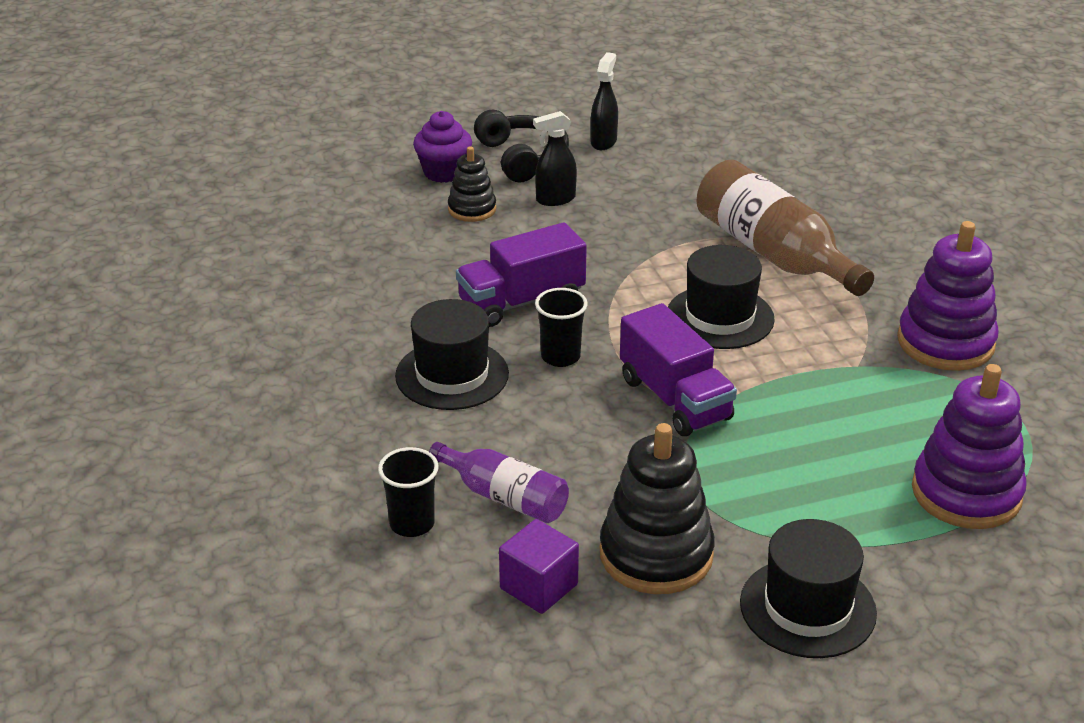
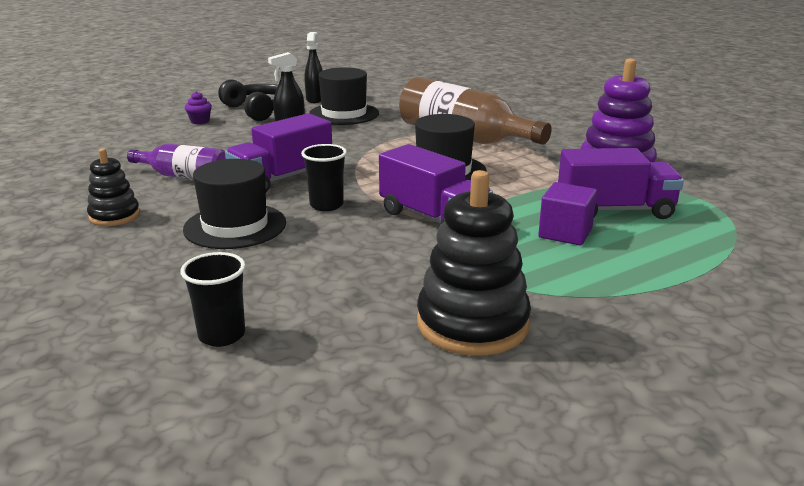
camera: 15 degrees left, 10 degrees down
(444, 172) = (200, 121): purple cupcake -> purple cupcake, size x0.59
(472, 209) = (227, 136): black stacking toy -> black stacking toy (114, 216)
(504, 497) = (309, 301): purple bottle -> purple bottle (184, 176)
(538, 586) = (369, 367): purple cube -> purple cube (565, 233)
(807, 608) = (635, 343): black hat -> black hat (344, 114)
(897, 420) = (614, 210): none -> purple truck
(966, 493) = (701, 245): purple stacking toy -> none

